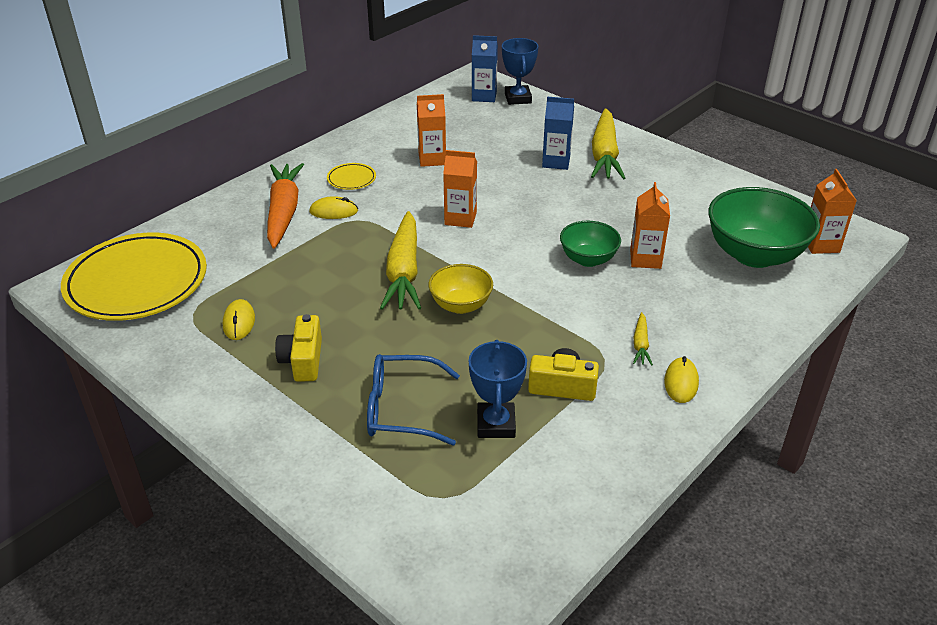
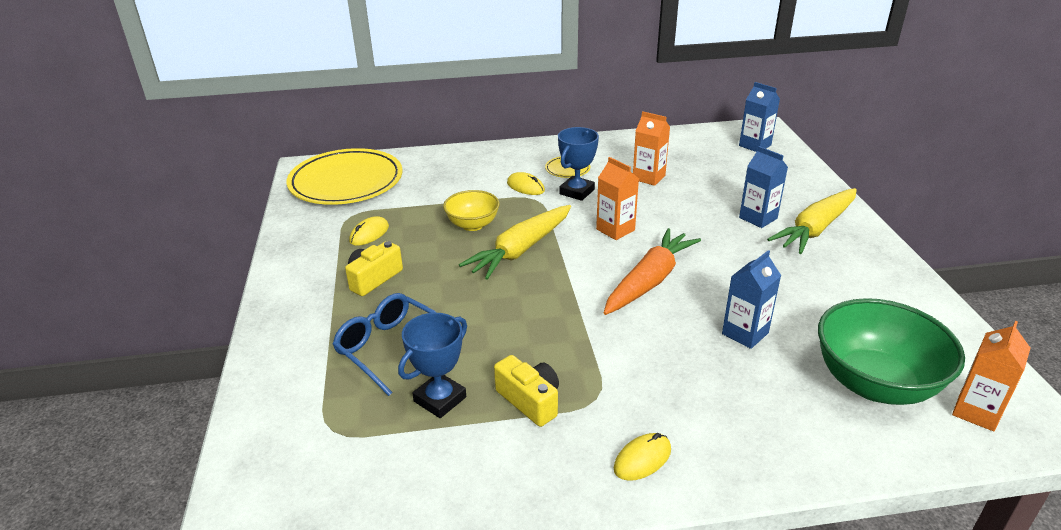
camera: 40 degrees right, 5 degrees down
(283, 212) = (491, 174): orange carrot -> orange carrot (649, 281)
(461, 305) = (531, 294): yellow bowl -> yellow bowl (472, 225)
(517, 98) = (785, 156): blue trophy -> blue trophy (576, 192)
(588, 259) = (687, 308): green bowl -> none
(640, 344) = (646, 404): yellow carrot -> none
(645, 259) = (745, 333): orange carton -> blue carton

